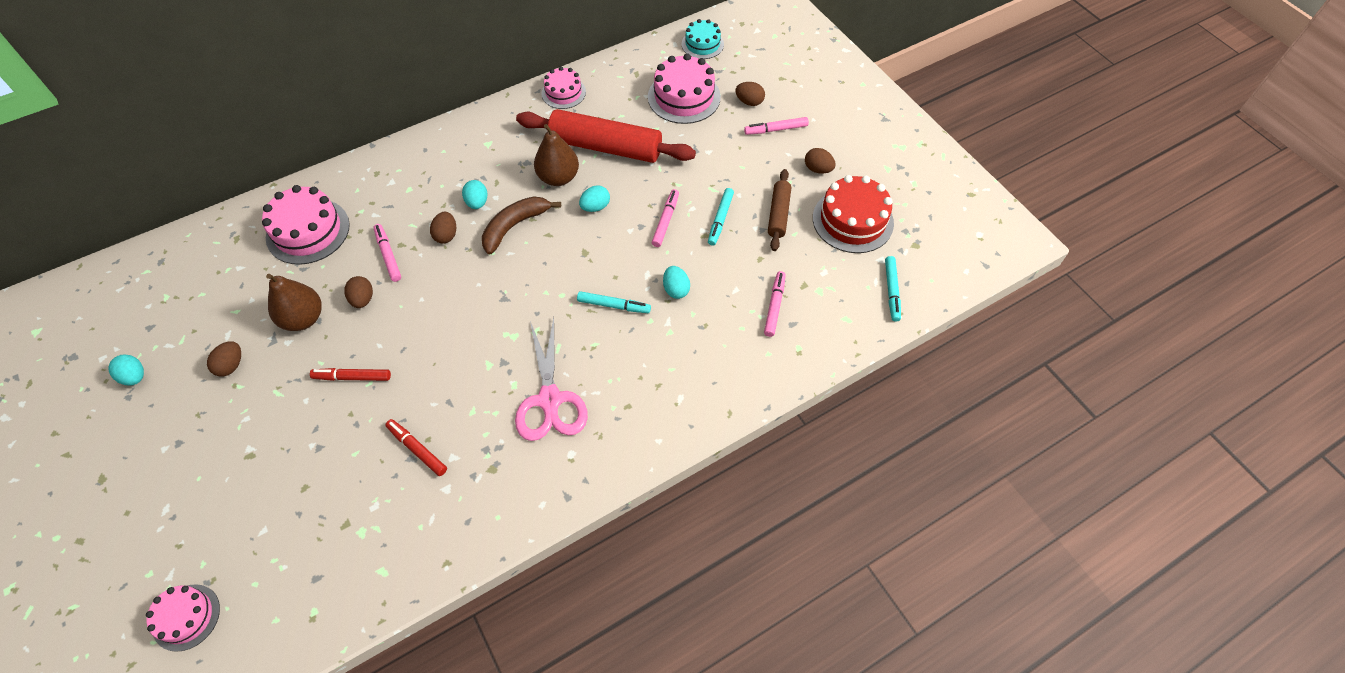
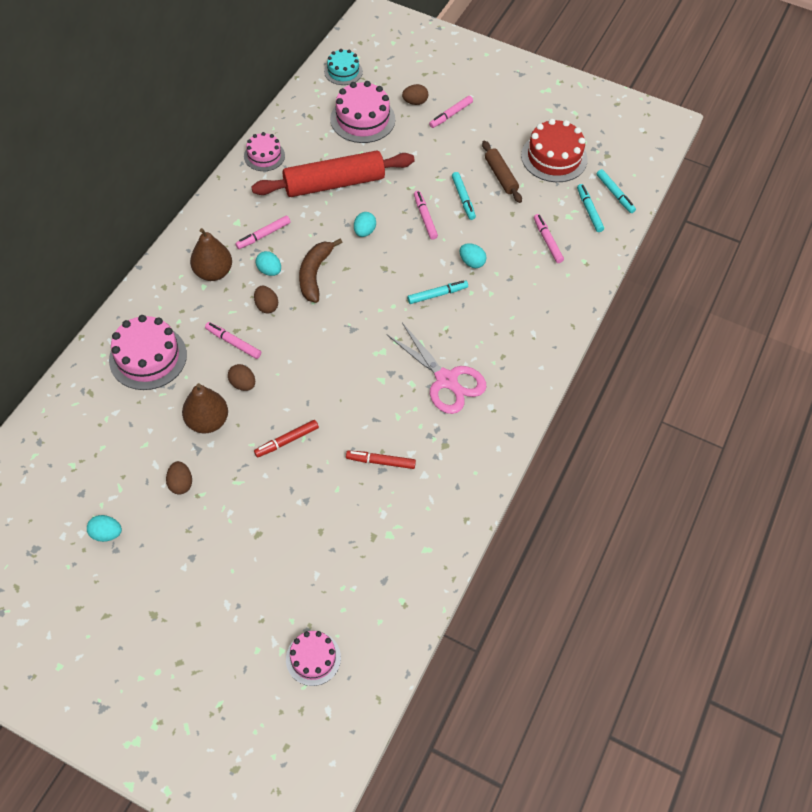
camera: 35 degrees left, 0 degrees up
(500, 166) = (264, 235): none -> pink marker
(558, 177) = (317, 223): brown pear -> brown pear (213, 272)
(818, 169) = (503, 131): brown egg -> none
(847, 296) = (589, 211): none -> turquoise marker

